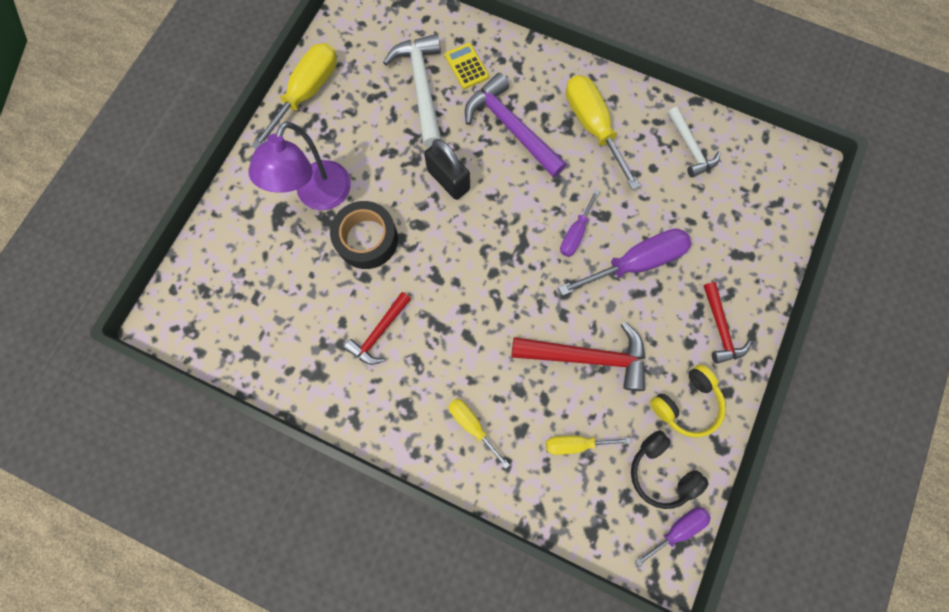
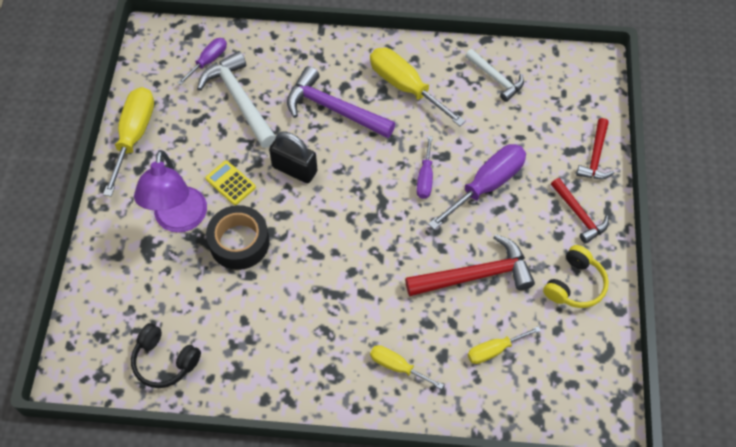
camera: 20 degrees left, 15 degrees down
(379, 332) = (282, 317): red hammer -> red hammer (595, 156)
(466, 66) = (273, 70): yellow calculator -> yellow calculator (230, 183)
(660, 471) = (575, 347): black headphones -> black headphones (165, 361)
(677, 529) = (608, 388): purple screwdriver -> purple screwdriver (208, 61)

